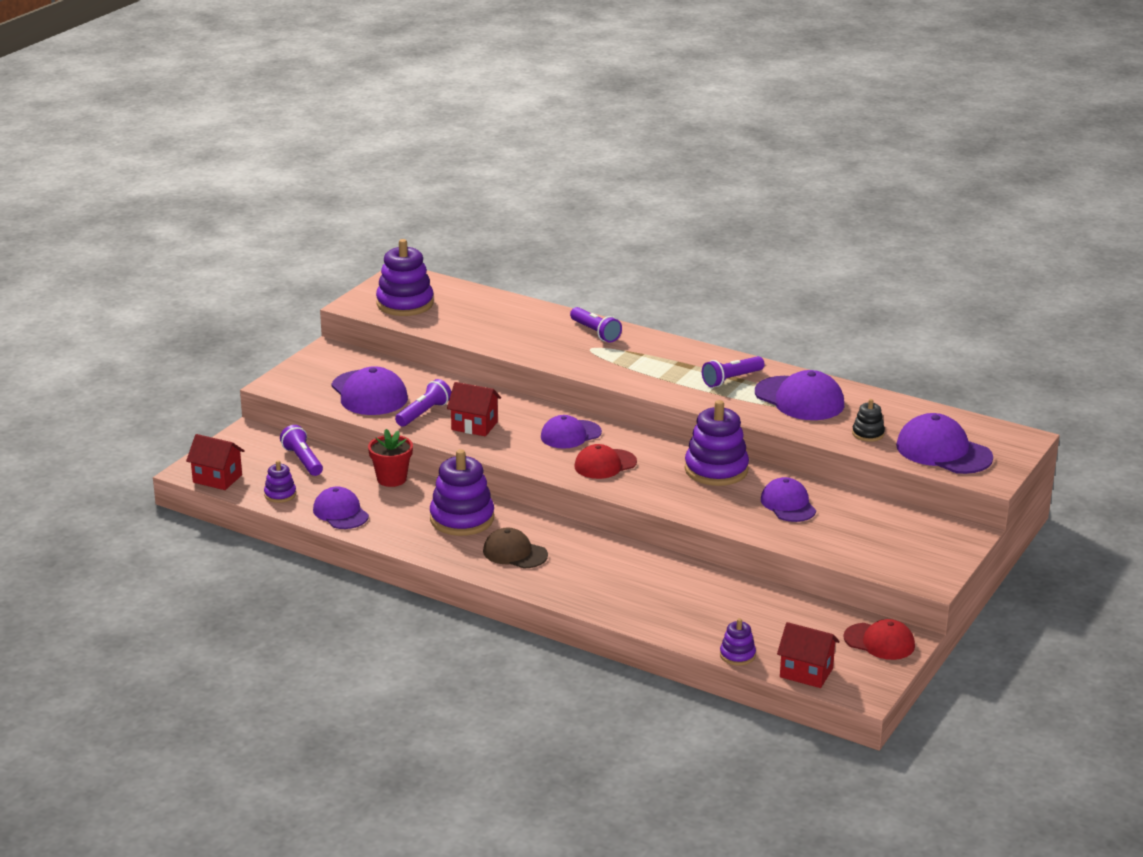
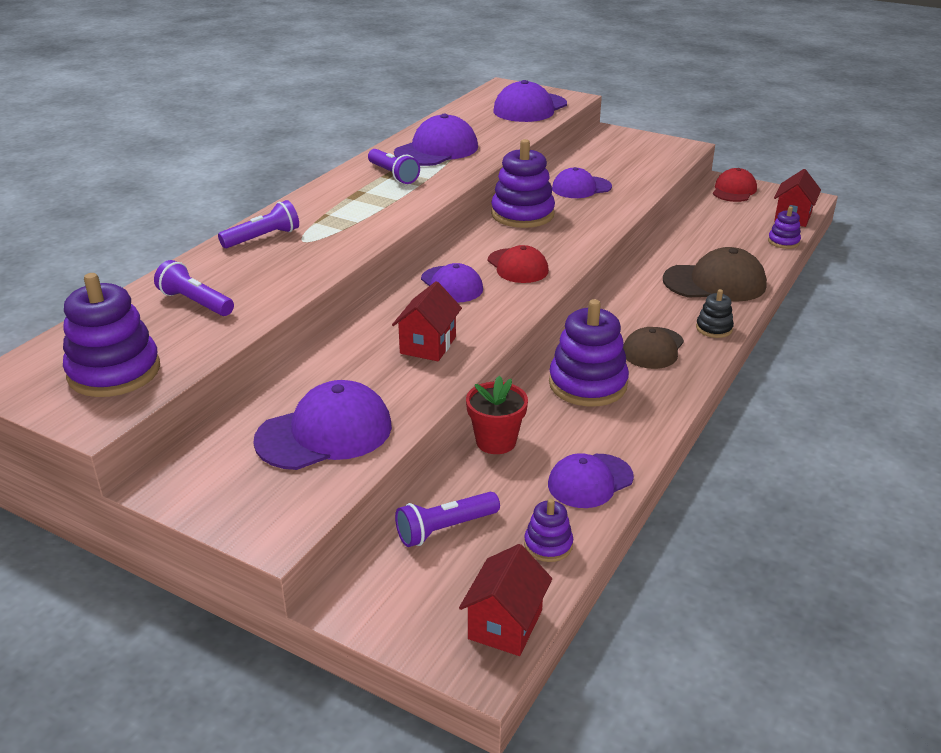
camera: 90 degrees left, 5 degrees up
(423, 413) = (391, 384): purple flashlight -> purple flashlight (195, 303)
(637, 599) = (715, 283): none -> brown cap
(868, 434) = (502, 129): black stacking toy -> black stacking toy (714, 328)

